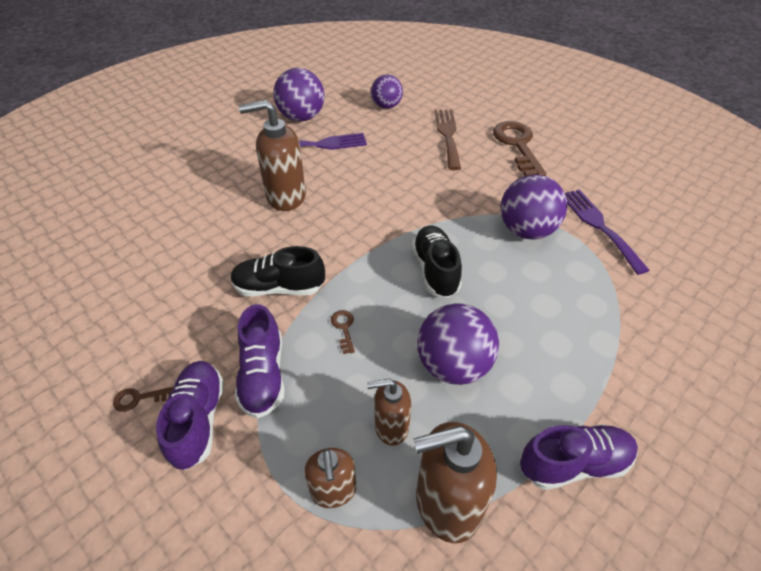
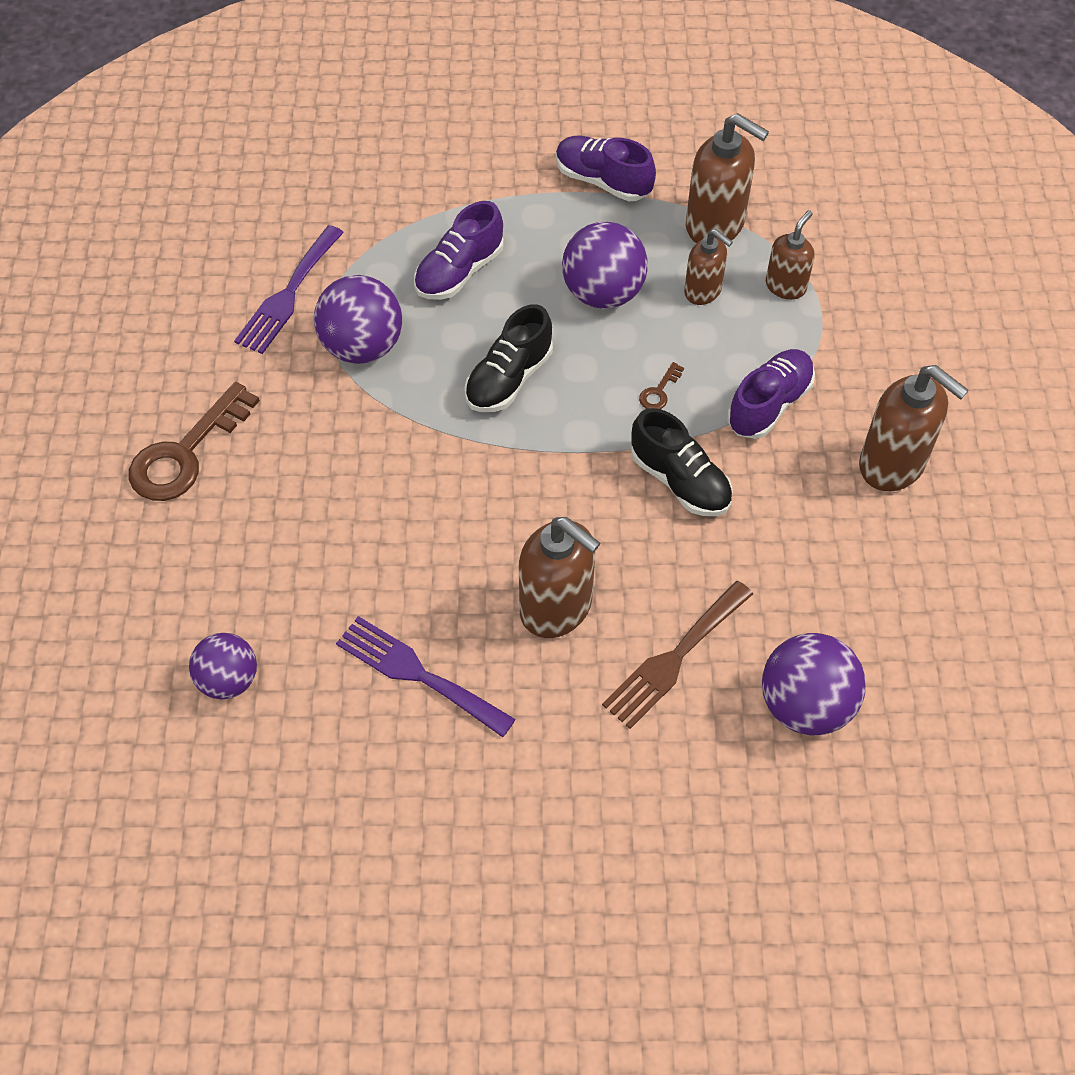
camera: 135 degrees left, 10 degrees up
(139, 398) = (892, 465): brown key -> brown soap dispenser
(198, 420) = (852, 408): purple shoe -> purple shoe (459, 272)
(301, 117) = (374, 765): purple ball -> purple ball (805, 705)
(447, 135) = (237, 543): brown fork -> brown fork (674, 658)

